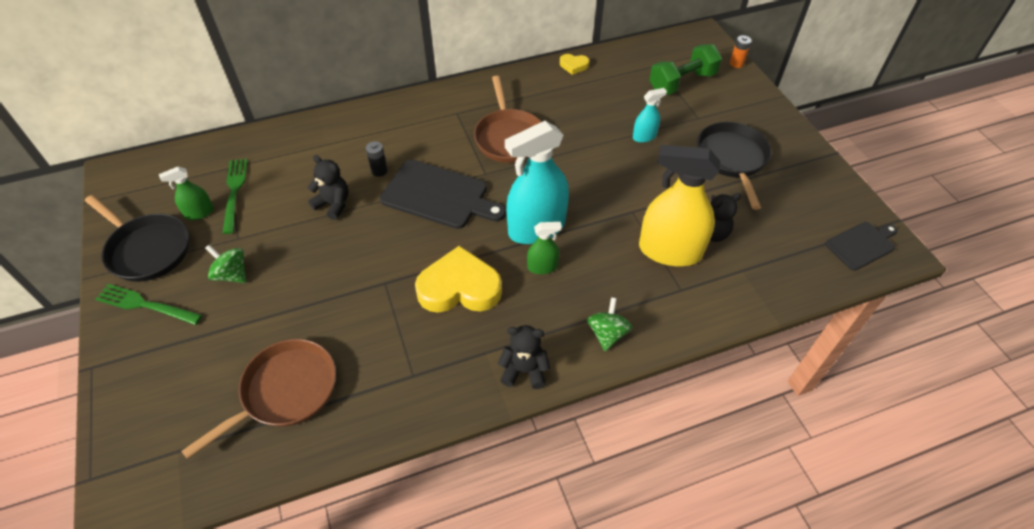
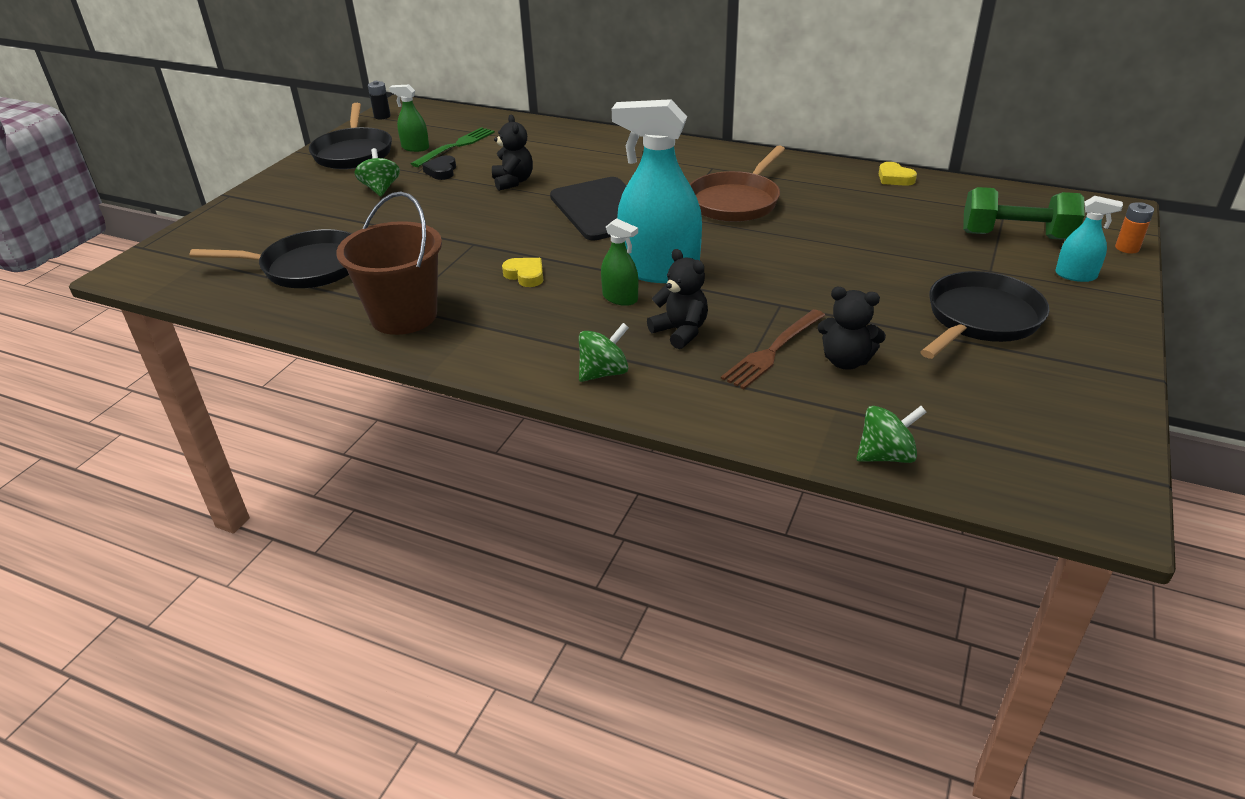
camera: 45 degrees right, 15 degrees down
(145, 305) = (306, 180): green fork -> none
(259, 226) = (441, 171): none -> black heart
(284, 392) = (306, 267): brown pan -> black pan
(379, 171) = (582, 177): black battery -> black battery (382, 116)
(426, 382) = (404, 316): none -> brown bucket
(459, 288) = (525, 275): yellow heart -> yellow heart, size x0.46
(524, 370) = (489, 353): black teddy bear -> black teddy bear (680, 332)
(644, 136) = (891, 257): turquoise spray bottle -> turquoise spray bottle (1075, 275)
(670, 251) = (773, 351): yellow spray bottle -> brown fork
(795, 286) = (886, 455): none -> green spinning top
(861, 245) = (1054, 473): black cutting board -> none

